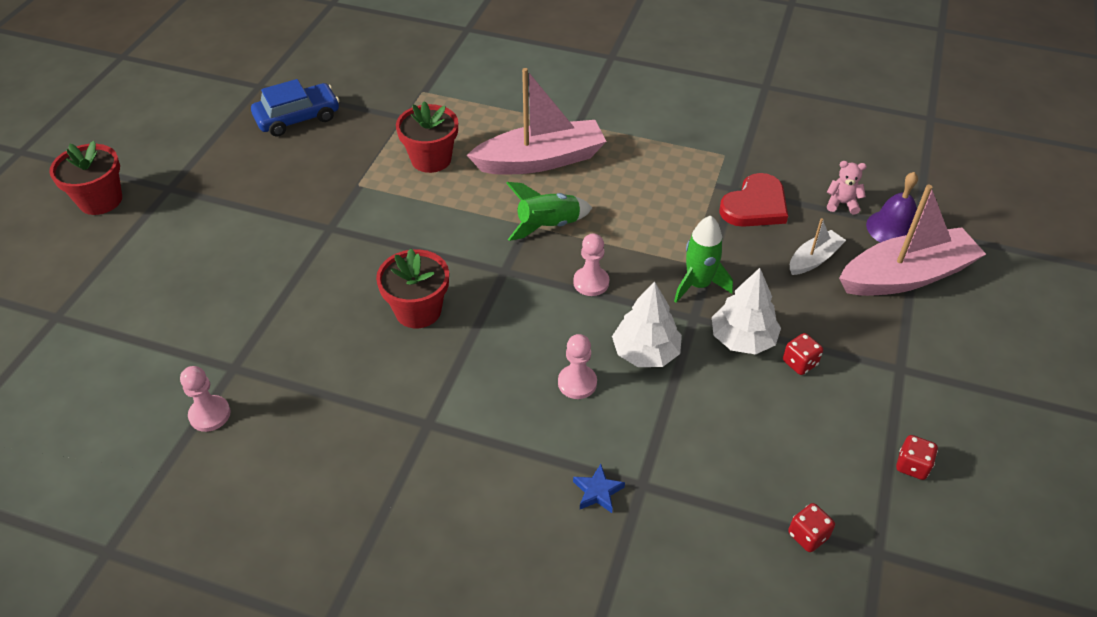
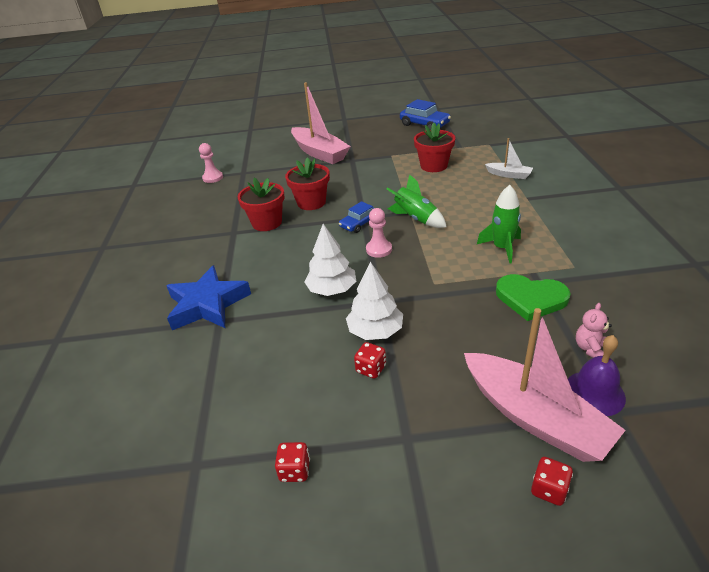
camera: 70 degrees right, 10 degrees down
(100, 200) = (323, 110): red flower pot -> red flower pot (267, 223)
(517, 280) = (359, 223): none -> blue car
(541, 160) = (474, 197): pink boat -> pink boat (319, 153)
(577, 383) = (289, 271): pink pawn -> none
(597, 492) = (207, 304): blue star -> blue star, size x2.41
(698, 285) = (414, 294): green rocket -> green rocket (502, 248)
(755, 205) = (531, 298): red heart -> green heart
(808, 535) = (201, 415): red dice -> red dice (549, 489)
(814, 259) = (498, 348): white boat -> white boat (509, 175)
(842, 203) = (591, 349): pink teddy bear -> pink teddy bear turned 135 degrees counterclockwise

